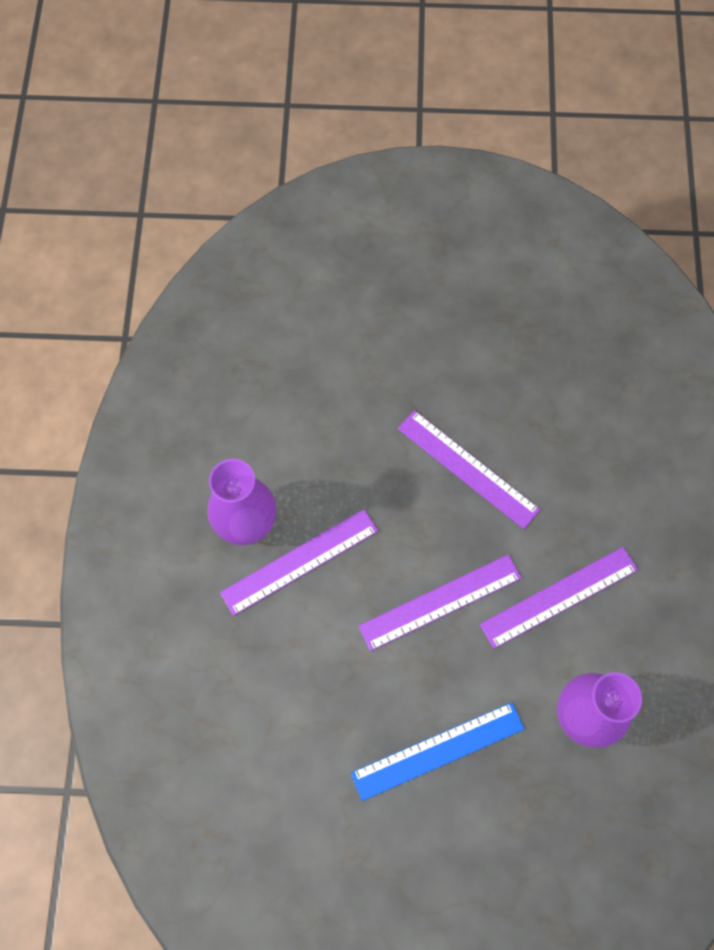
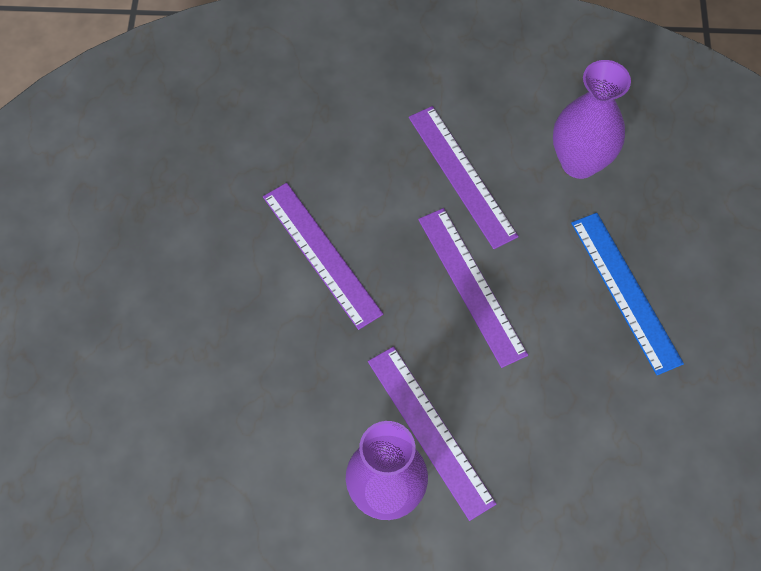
camera: 90 degrees left, 5 degrees down
(468, 468) = (321, 254): purple ruler -> purple ruler turned 75 degrees counterclockwise

